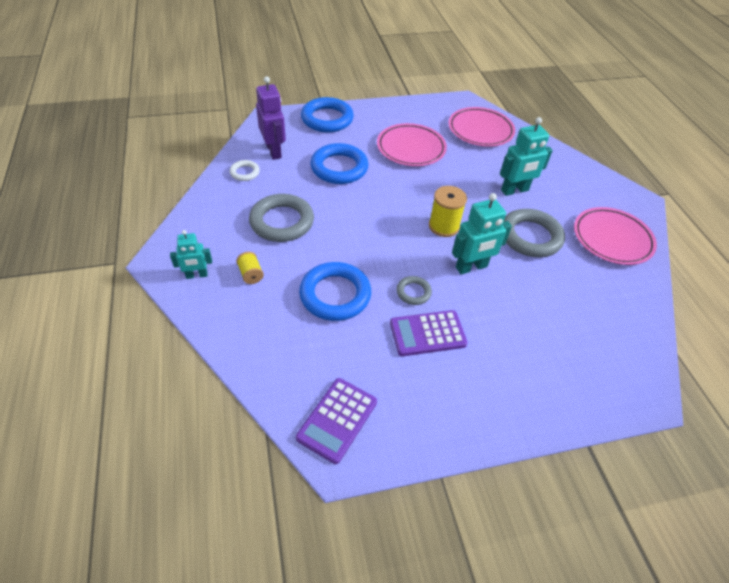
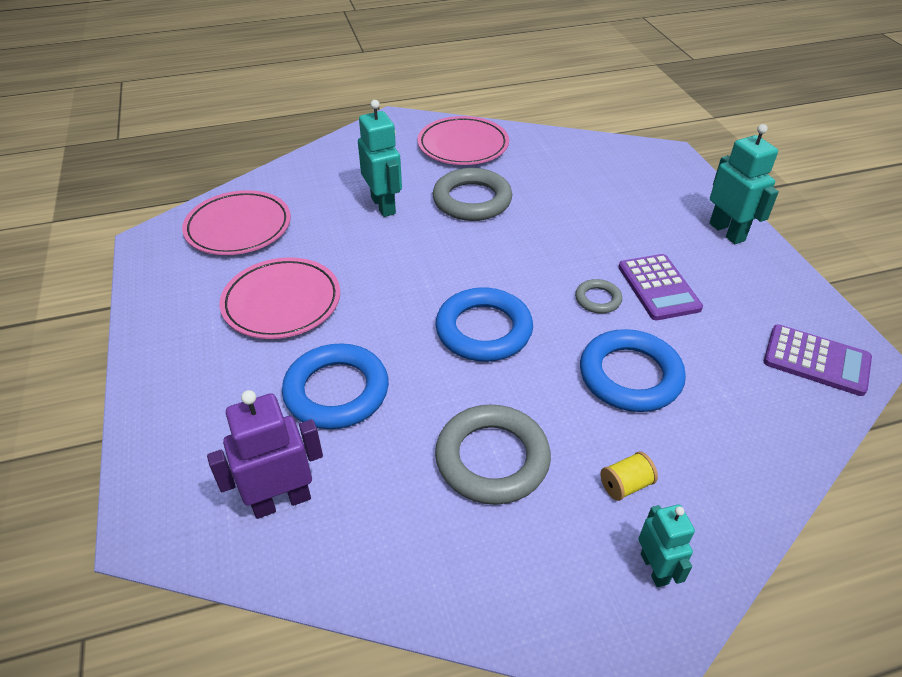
camera: 90 degrees left, 5 degrees down
(245, 172) = (355, 543): white ring -> none
(327, 119) = (174, 421): blue ring -> blue ring (483, 330)
(444, 226) = (466, 270): yellow spool -> none
(471, 267) = (538, 249): turquoise robot -> turquoise robot (727, 232)

